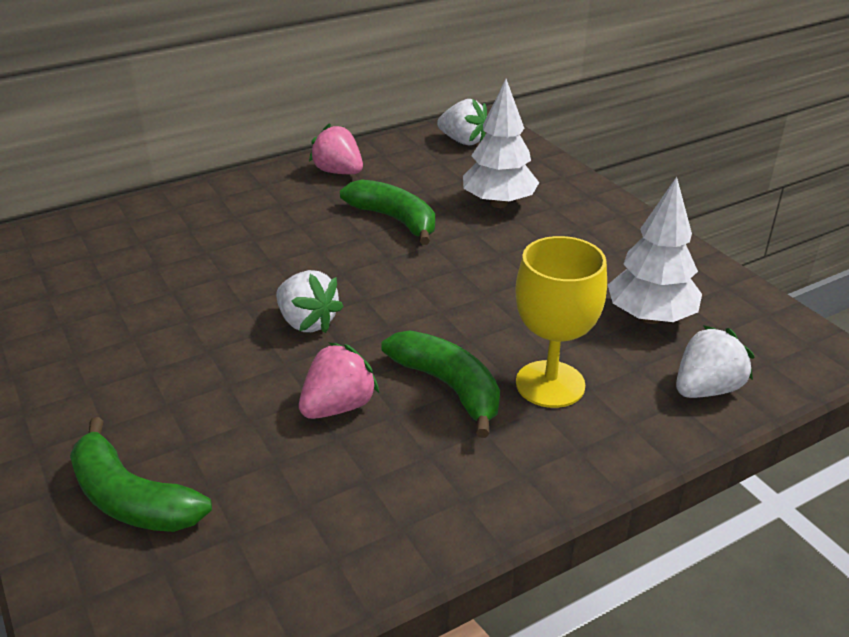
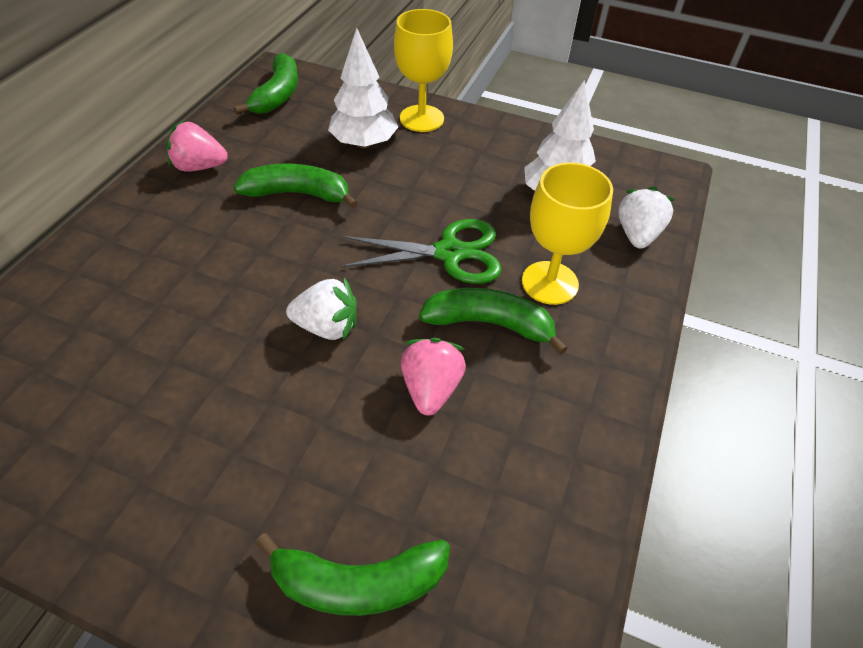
camera: 40 degrees left, 15 degrees up
(463, 141) = (278, 95): white strawberry -> green banana
(477, 317) = (449, 253): none -> green scissors
(580, 203) = (421, 118): none -> yellow goblet

